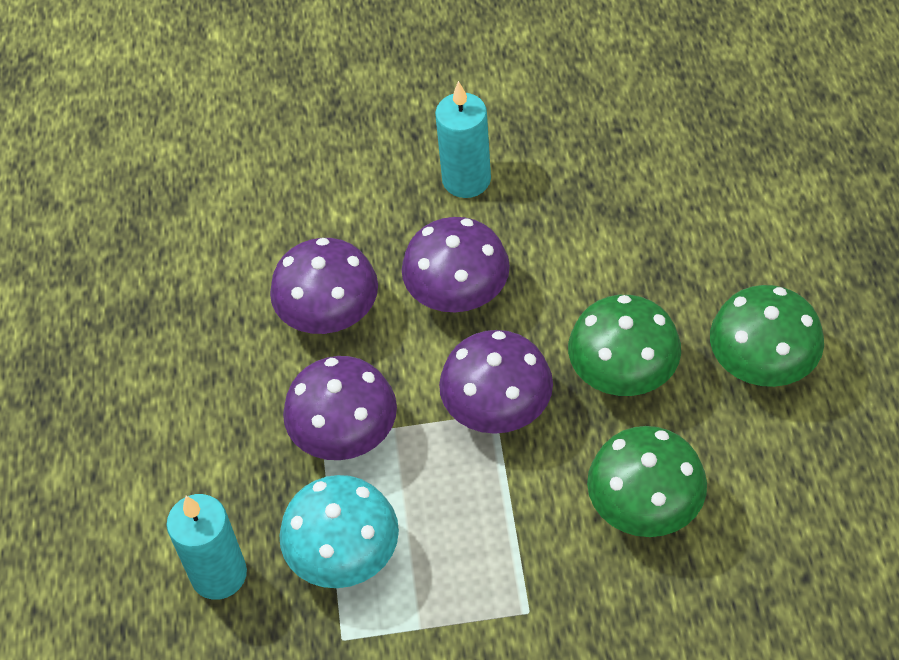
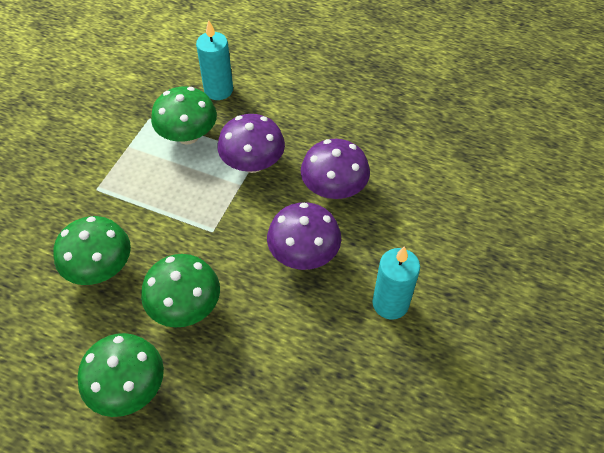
camera: 115 degrees right, 0 degrees up
(344, 555) = (188, 135): turquoise mushroom -> green mushroom
(497, 409) = (214, 234): purple mushroom -> none

